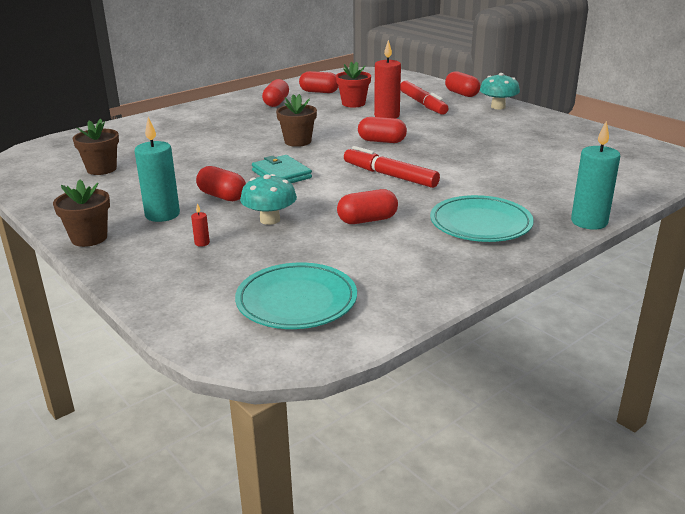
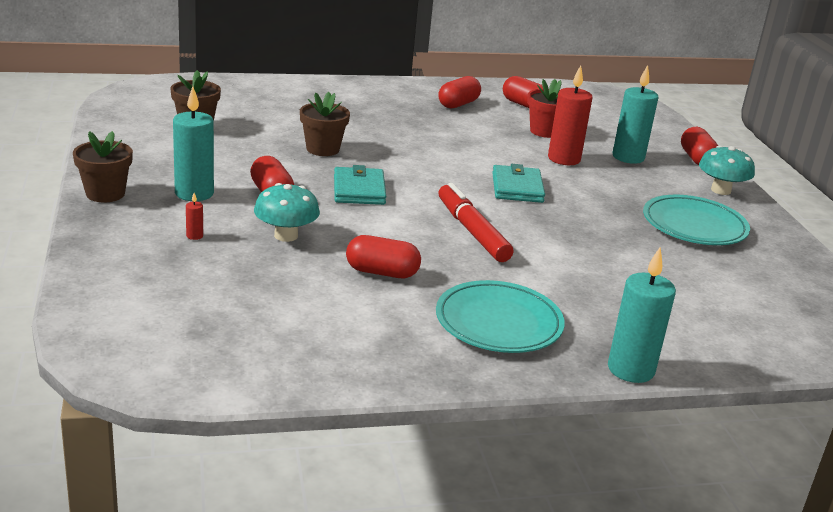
camera: 25 degrees right, 0 degrees up
(296, 301) = (207, 328): turquoise plate -> turquoise plate (694, 226)
(297, 141) = (423, 158): brown flower pot -> brown flower pot (322, 149)
(382, 141) = (517, 188): red capsule -> turquoise wallet
(422, 104) = (628, 157): red marker -> turquoise candle

